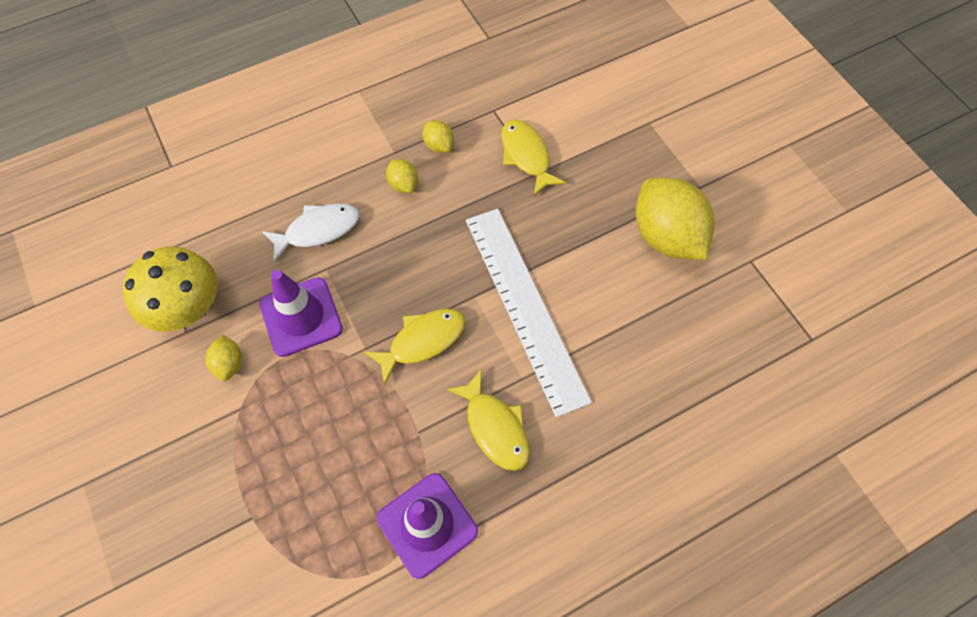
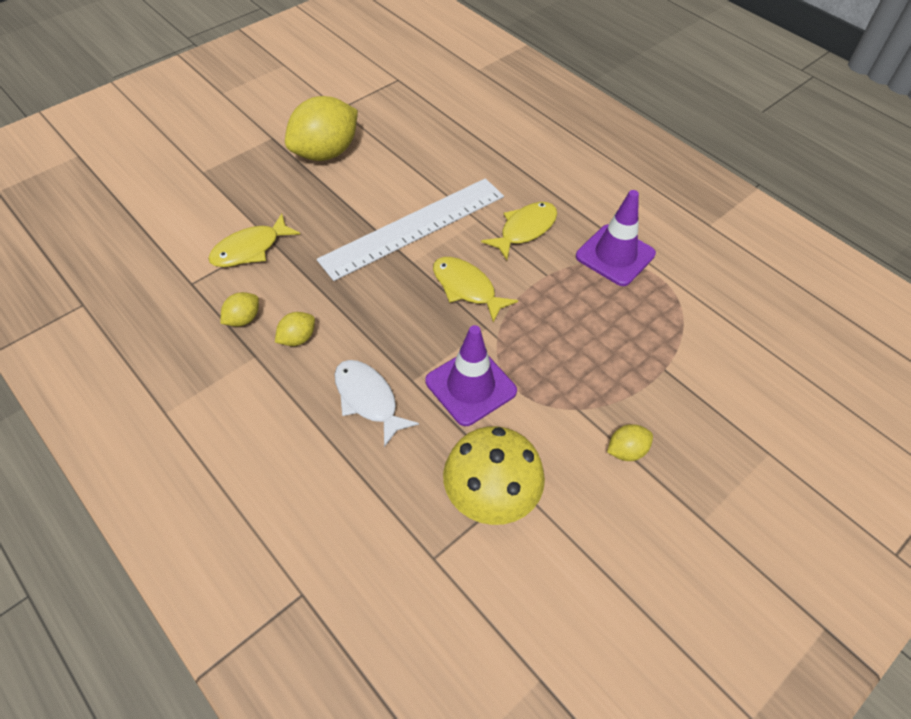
camera: 105 degrees left, 10 degrees down
(229, 364) = (539, 432): yellow lemon -> yellow lemon (626, 451)

